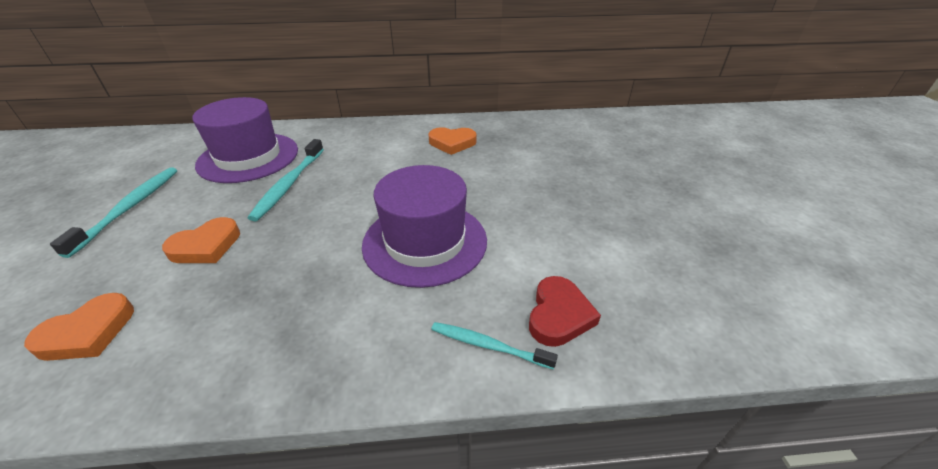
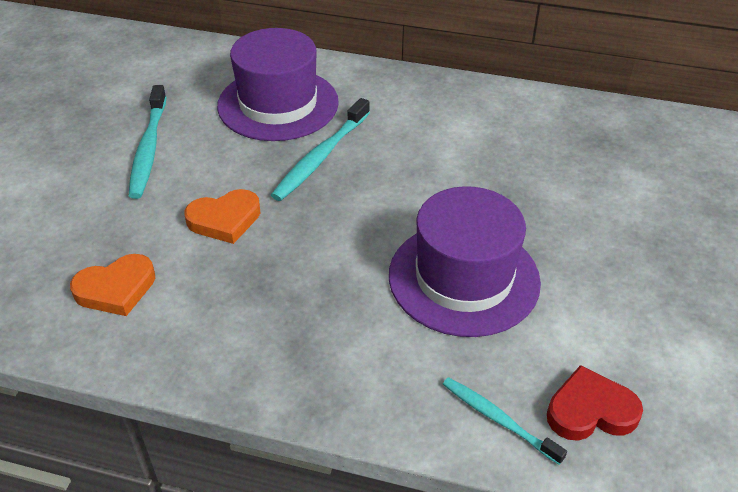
camera: 20 degrees right, 5 degrees up
(130, 208) = (148, 149): turquoise toothbrush -> turquoise toothbrush turned 150 degrees clockwise
(452, 143) = (541, 138): orange heart -> none
(559, 315) = (590, 410): red heart -> red heart turned 135 degrees counterclockwise

